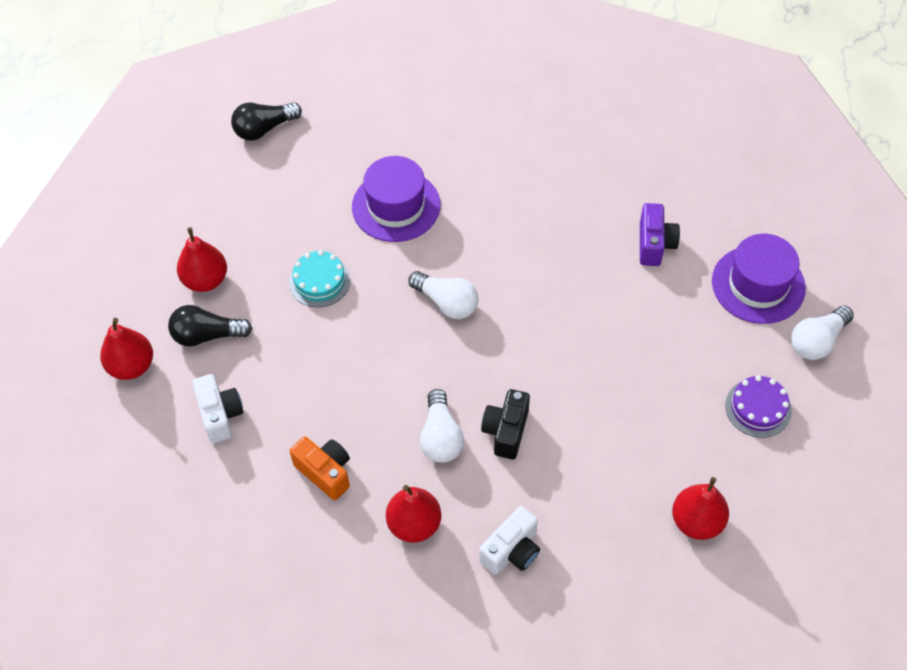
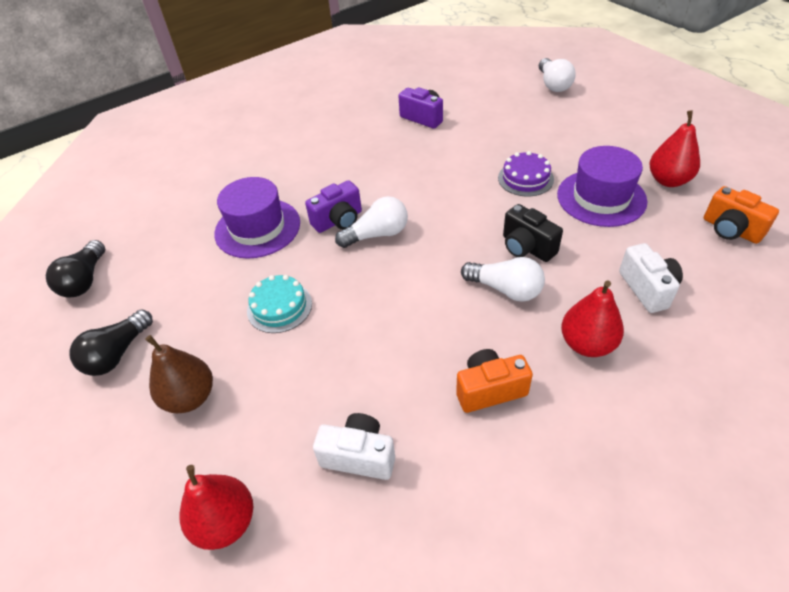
camera: 55 degrees left, 10 degrees down
(206, 280) = (190, 397): red pear -> brown pear
(207, 335) = (254, 425): black light bulb -> black light bulb (117, 354)
(445, 262) = (338, 221): none -> purple camera
(647, 602) = (731, 230): none -> orange camera
(758, 284) = (492, 90): purple hat -> purple hat (601, 198)
(758, 408) = (588, 123): purple cake -> purple cake (525, 178)

